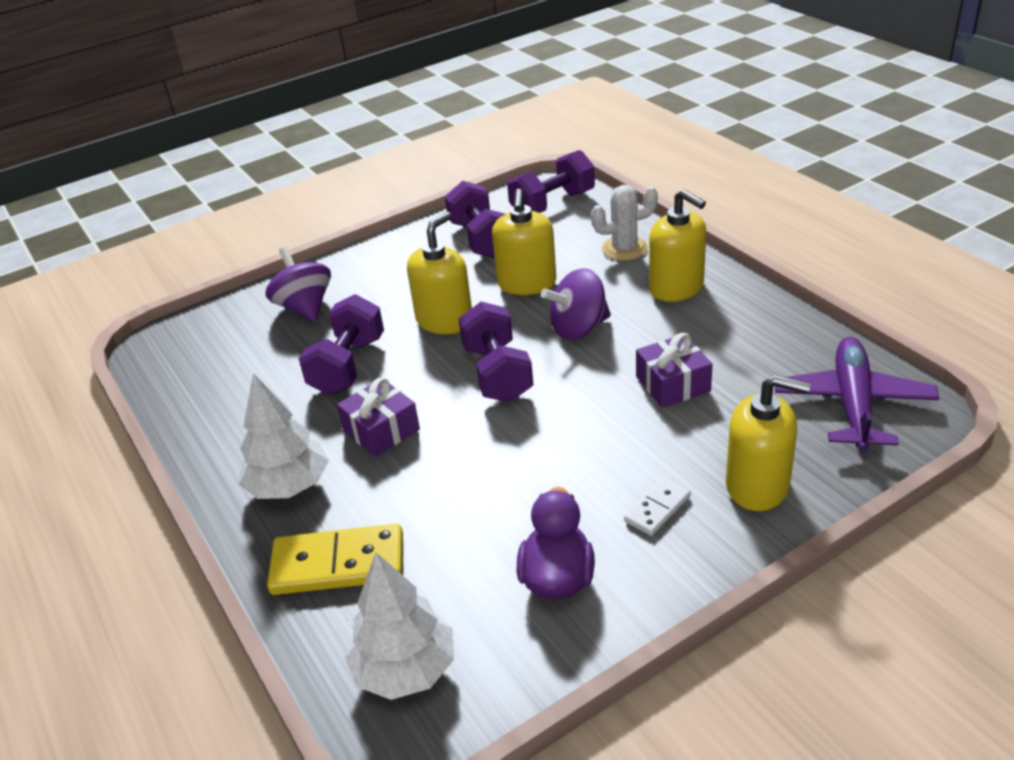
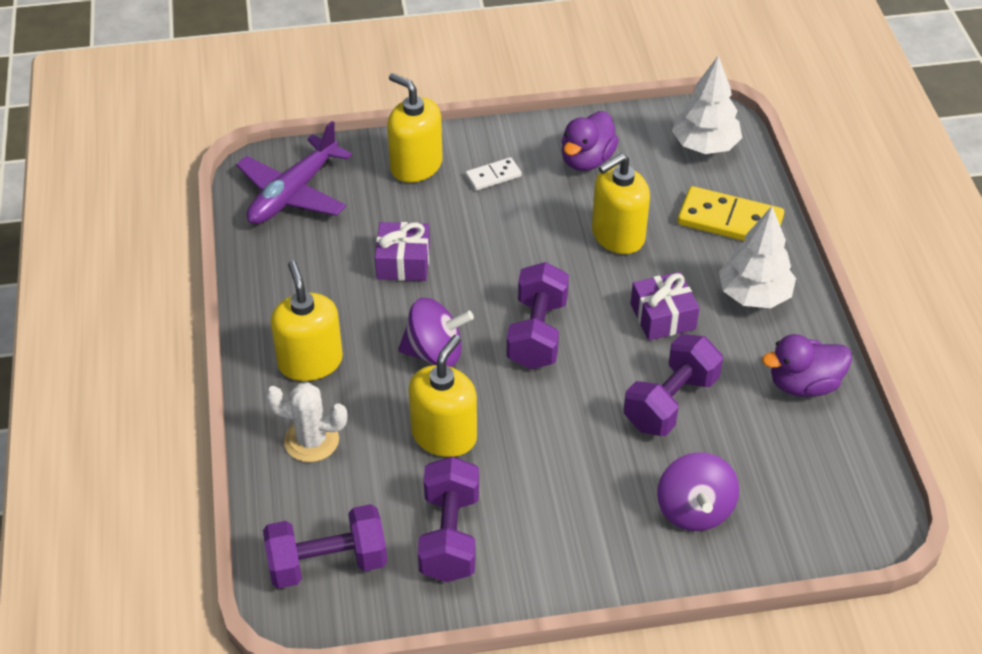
camera: 160 degrees left, 10 degrees up
(223, 421) = (803, 384): none -> purple duck
(444, 320) = (553, 420): yellow soap dispenser -> yellow soap dispenser (617, 235)

